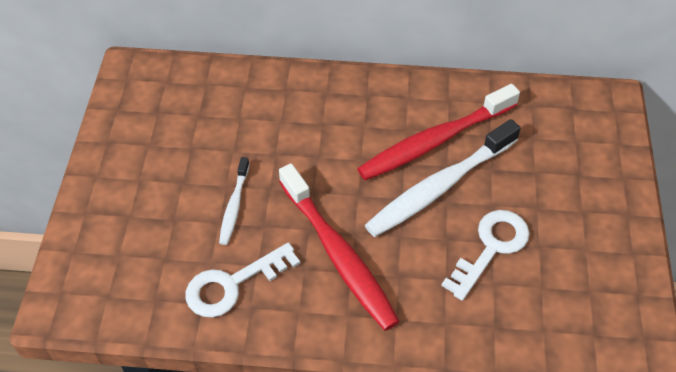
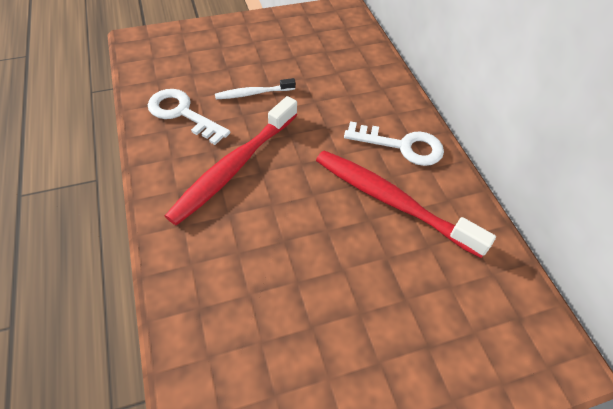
camera: 65 degrees right, 0 degrees up
(440, 186) = (341, 219): white toothbrush -> none
(491, 247) = (290, 281): white key -> white key (402, 146)

